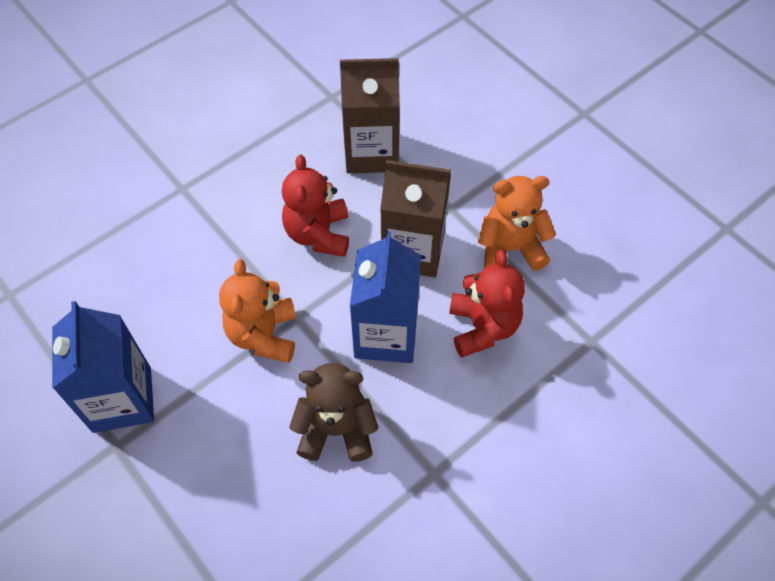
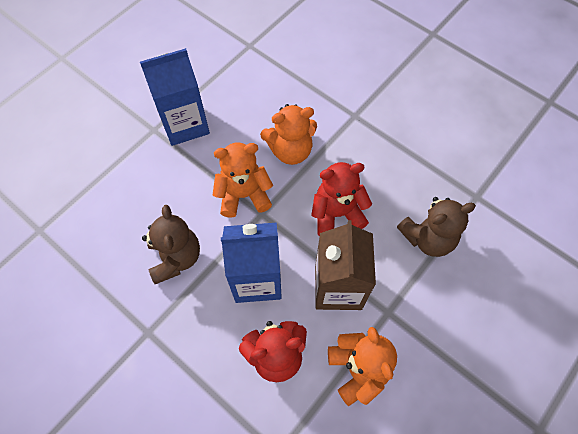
camera: 80 degrees right, 5 degrees up
(212, 270) = (290, 150): none -> orange teddy bear
(371, 152) = (427, 238): brown carton -> brown teddy bear

